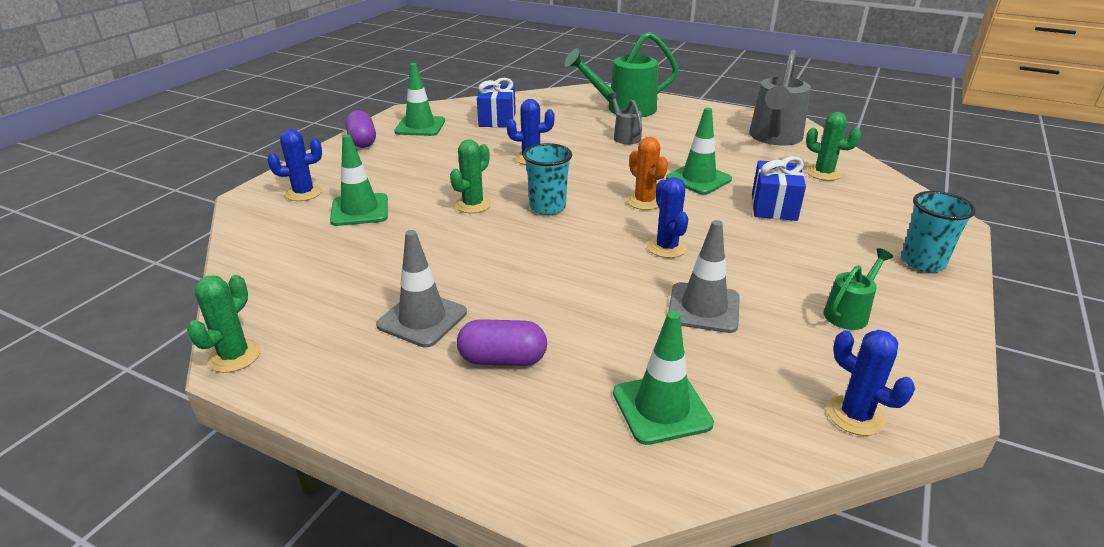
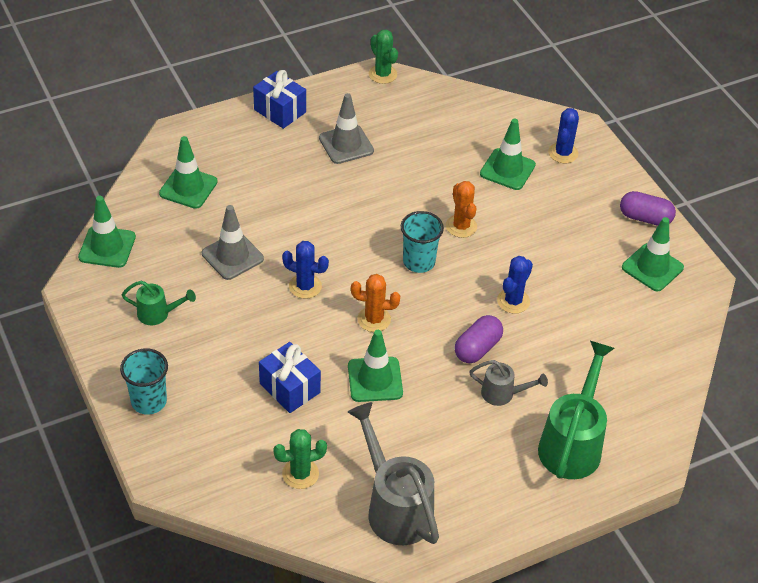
camera: 125 degrees right, 15 degrees up
(473, 205) = (461, 226): green cactus -> orange cactus
(497, 119) = (626, 328): blue gift -> blue gift (280, 111)
(502, 359) = (280, 156): purple capsule -> purple capsule (477, 348)
(849, 313) = (158, 314): green watering can -> green watering can turned 75 degrees counterclockwise
(855, 415) = (107, 247): blue cactus -> green traffic cone

